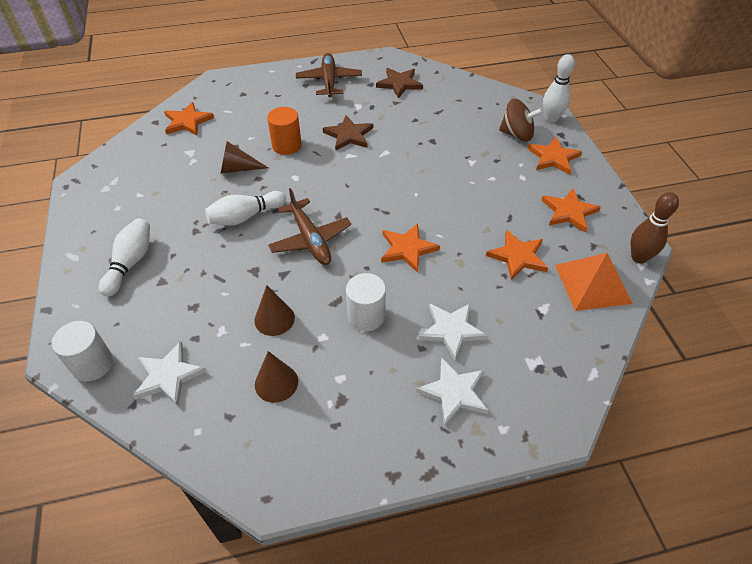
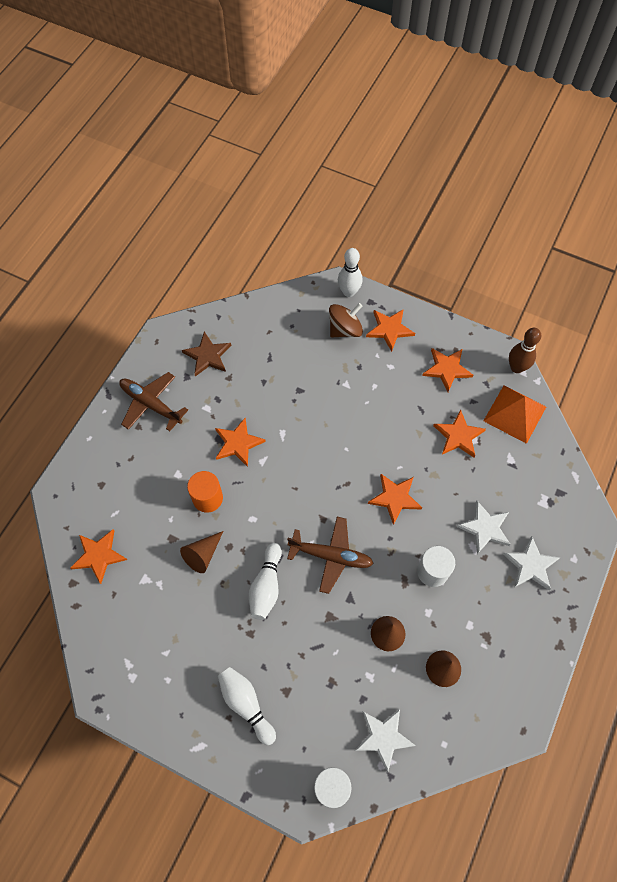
camera: 50 degrees left, 15 degrees up
(349, 135) = (238, 443): brown star -> orange star

